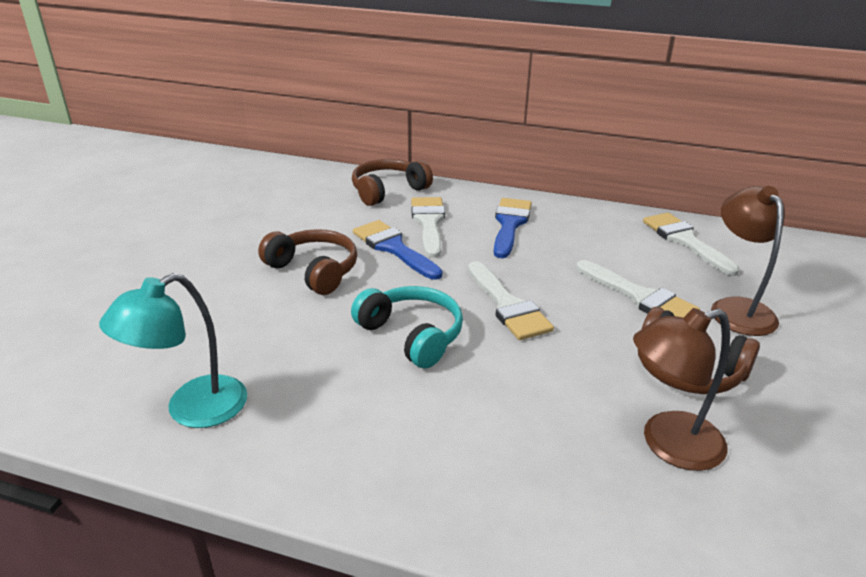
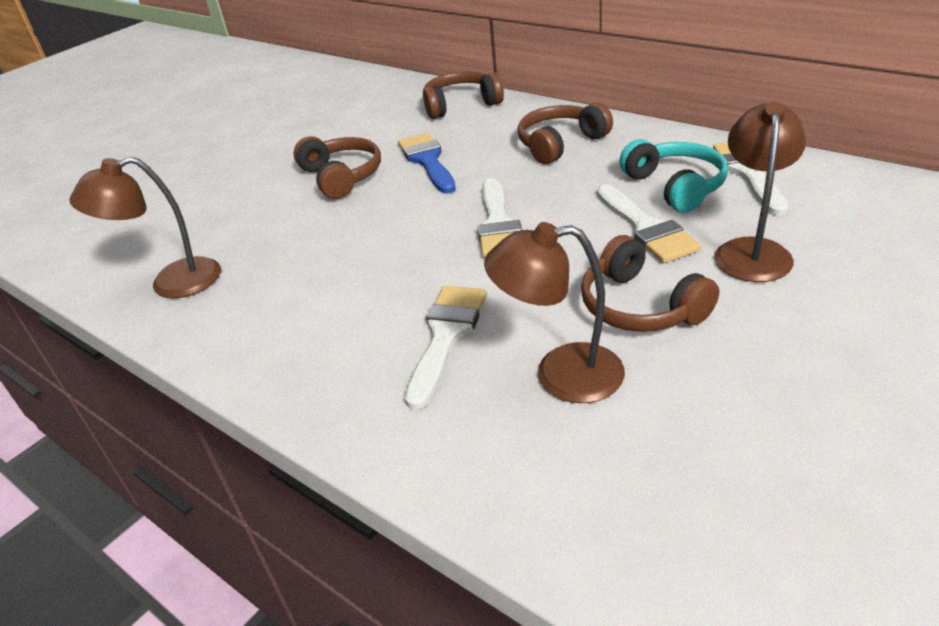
camera: 25 degrees right, 5 degrees up
(192, 410) = (172, 283): turquoise lamp -> brown lamp
(412, 335) = (388, 242): turquoise headphones -> turquoise headphones (675, 186)
(428, 223) = (478, 138): white brush -> white brush (446, 336)
(509, 224) = (560, 144): blue brush -> brown headphones

